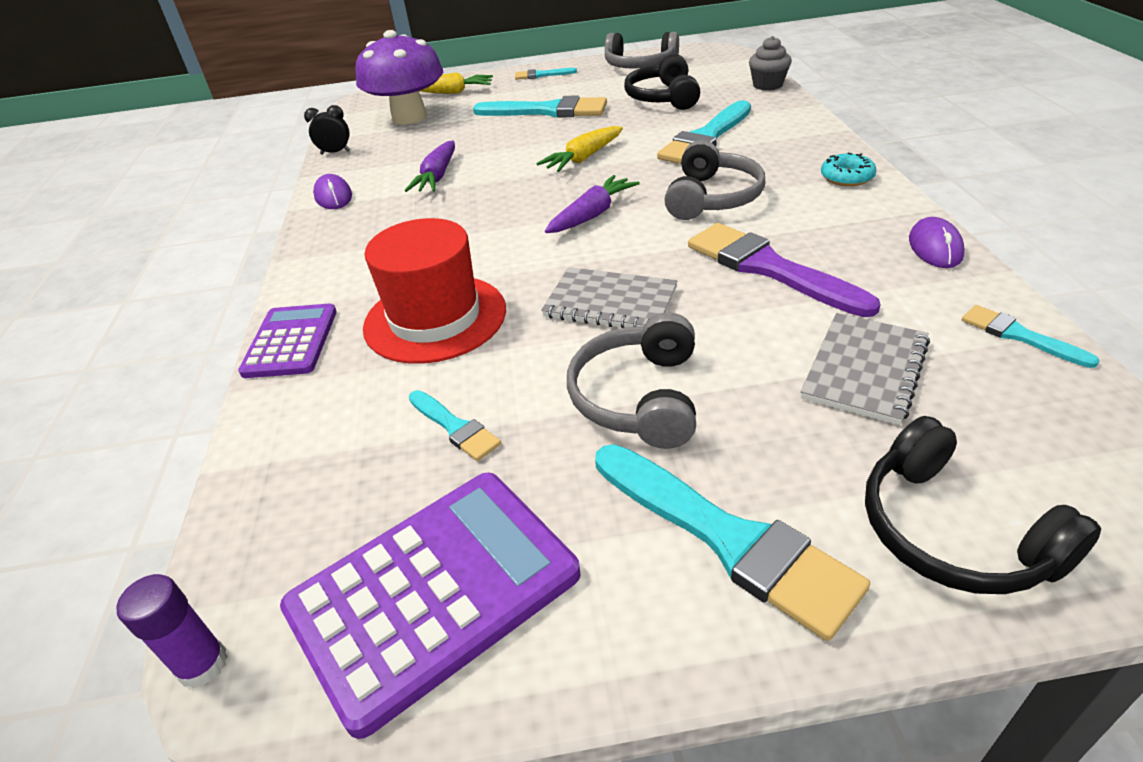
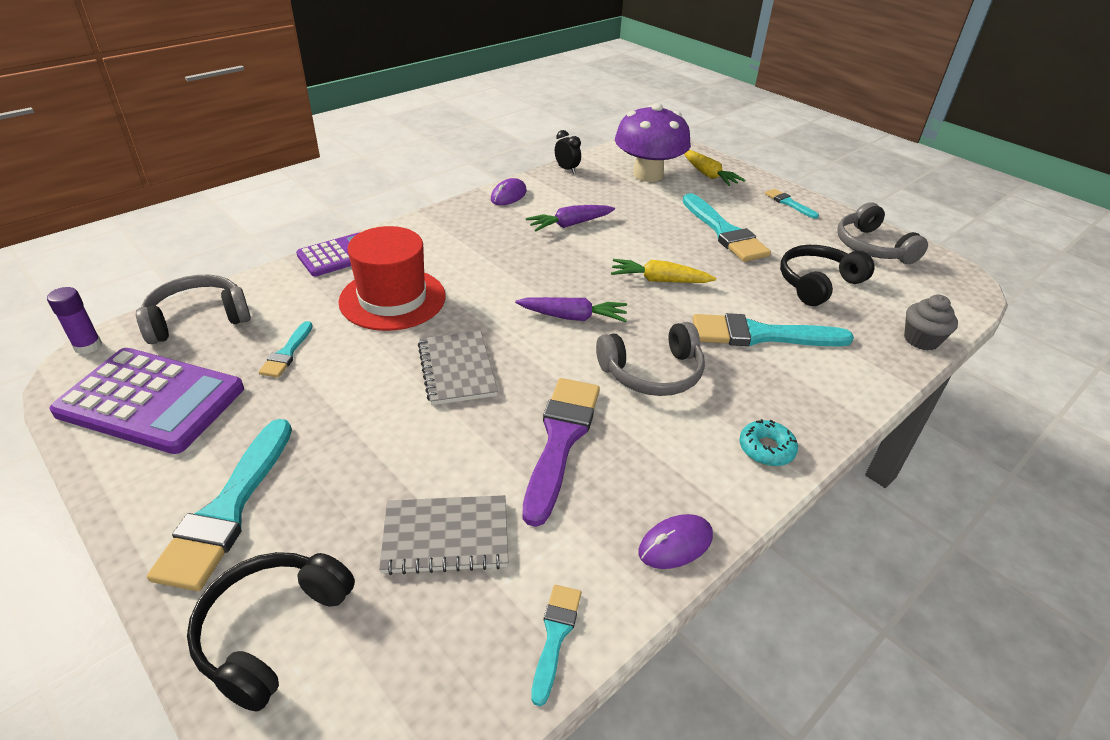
camera: 50 degrees right, 0 degrees up
(638, 397) = (352, 421): grey headphones -> grey headphones (198, 319)

